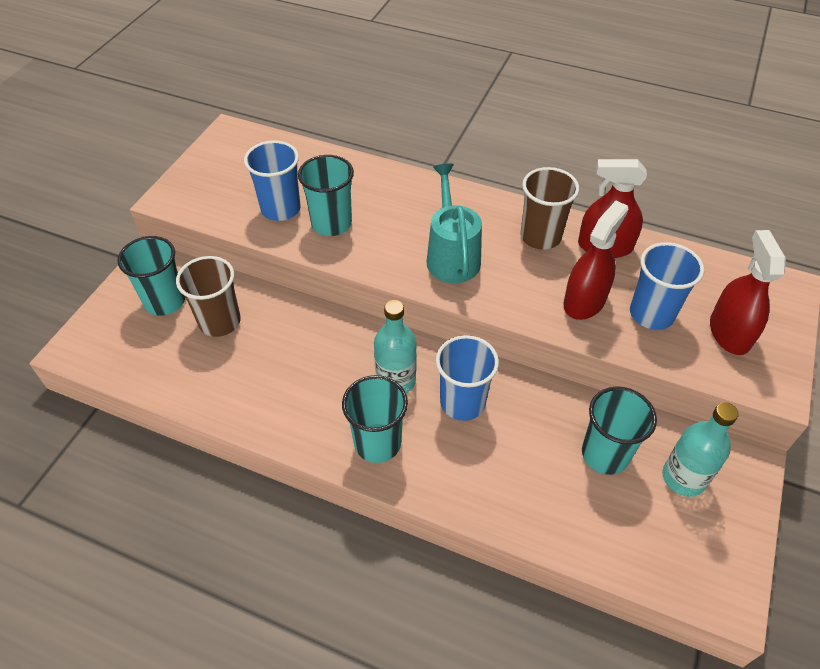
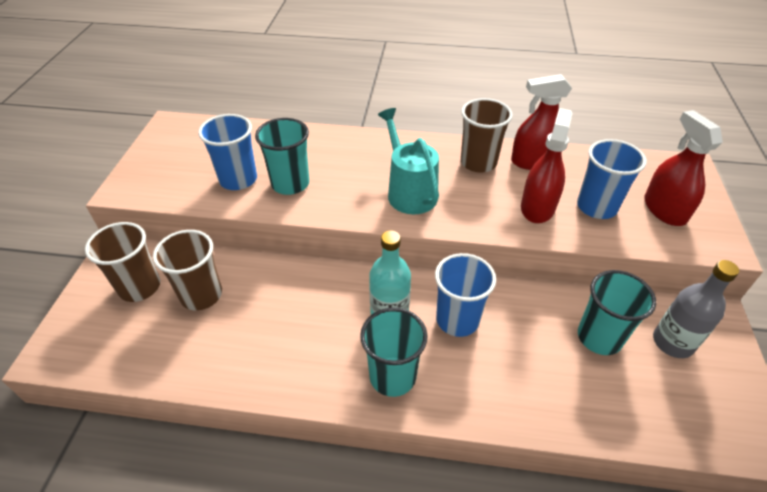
camera: 15 degrees left, 5 degrees down
(165, 301) = (140, 287): turquoise cup -> brown cup
(683, 478) = (672, 342): turquoise bottle -> grey bottle

